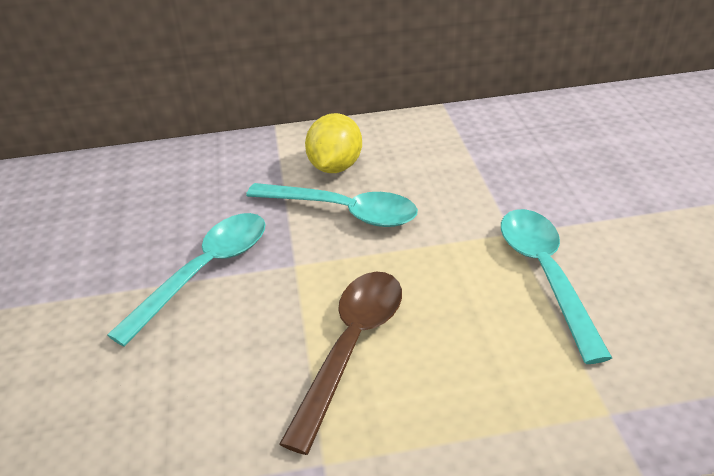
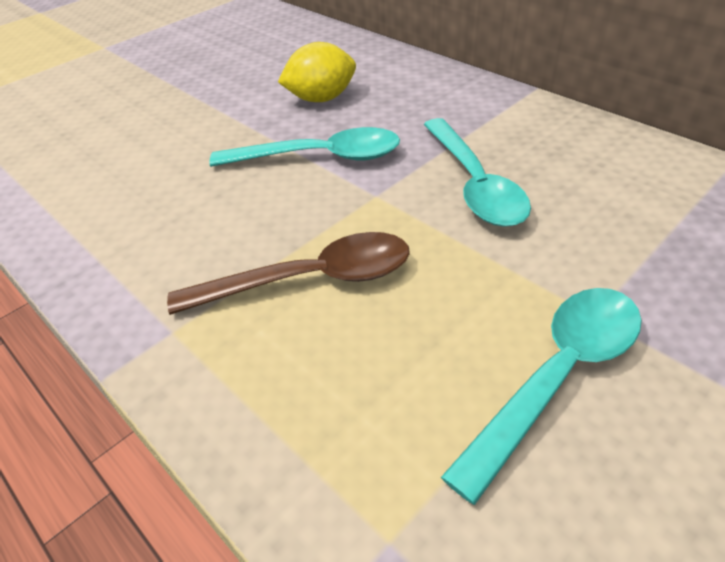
camera: 55 degrees right, 5 degrees up
(335, 167) = (529, 147): yellow lemon -> yellow lemon (321, 99)

